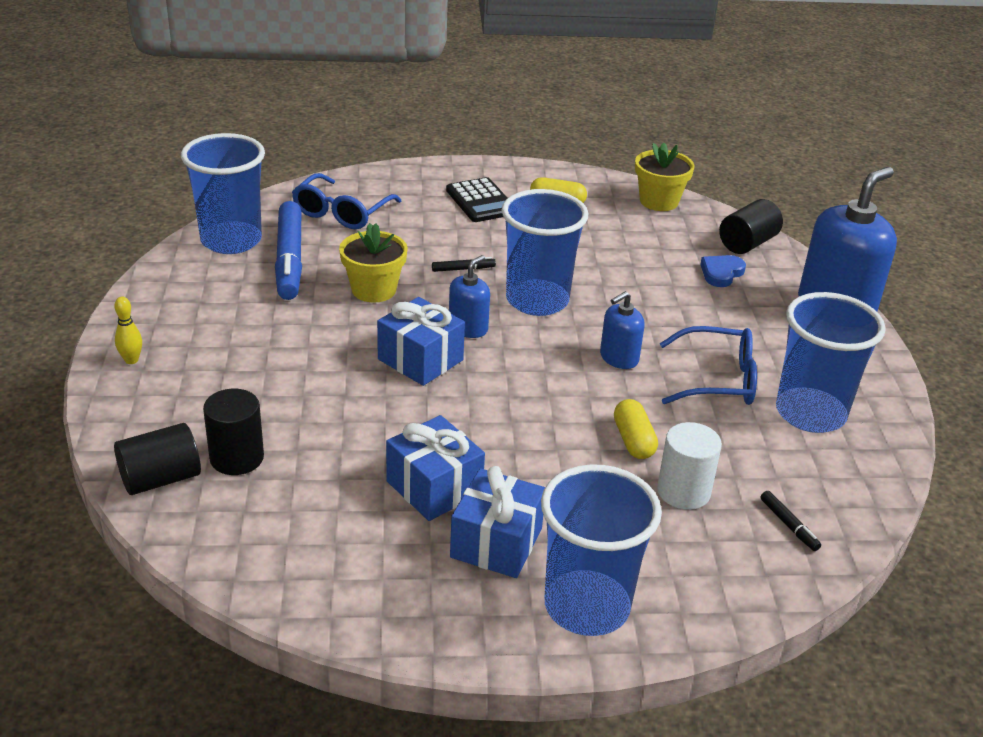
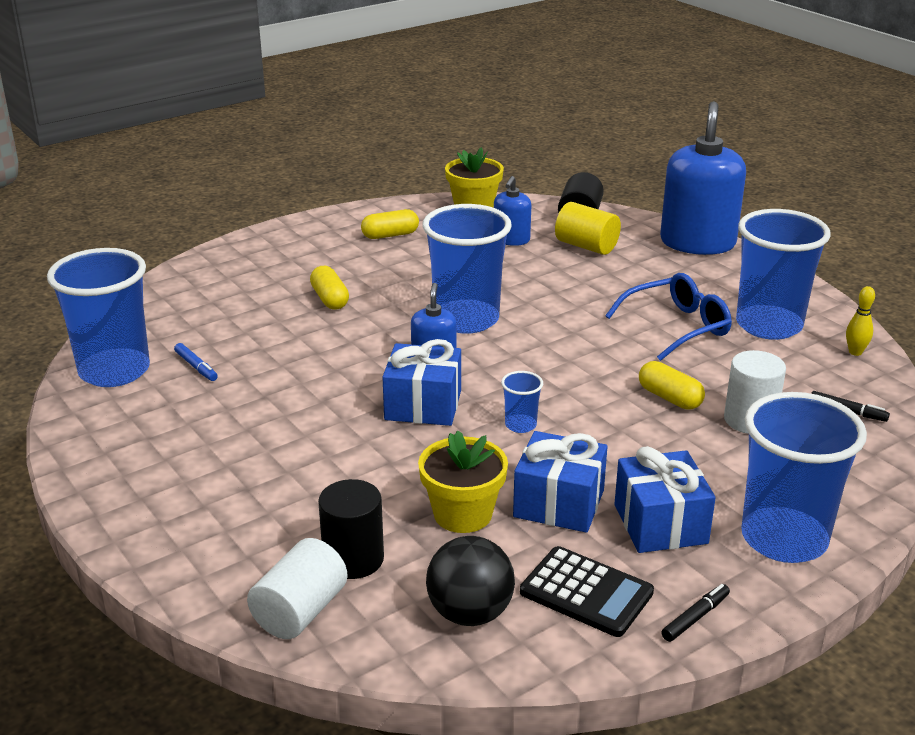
camera: 30 degrees left, 5 degrees down
(131, 360) = (138, 518): yellow bowling pin -> yellow bowling pin (855, 352)
(160, 479) = (300, 611): black cylinder -> white cylinder
(271, 539) = (470, 613): none -> black ball
(289, 259) = (196, 367): blue marker -> blue marker, size x0.41
(341, 213) = (200, 308): blue glasses -> none
(374, 290) = (310, 363): yellow flower pot -> yellow flower pot (463, 514)
(447, 241) = (330, 299): none -> yellow capsule
(463, 269) = (372, 317): black marker -> black marker (695, 617)
(478, 409) = (520, 425): none -> blue cup
(481, 201) = (321, 256): black calculator -> black calculator (586, 592)
(619, 358) = (584, 339): blue soap dispenser -> blue soap dispenser (511, 240)
(721, 273) = (586, 246): blue heart -> yellow cylinder

